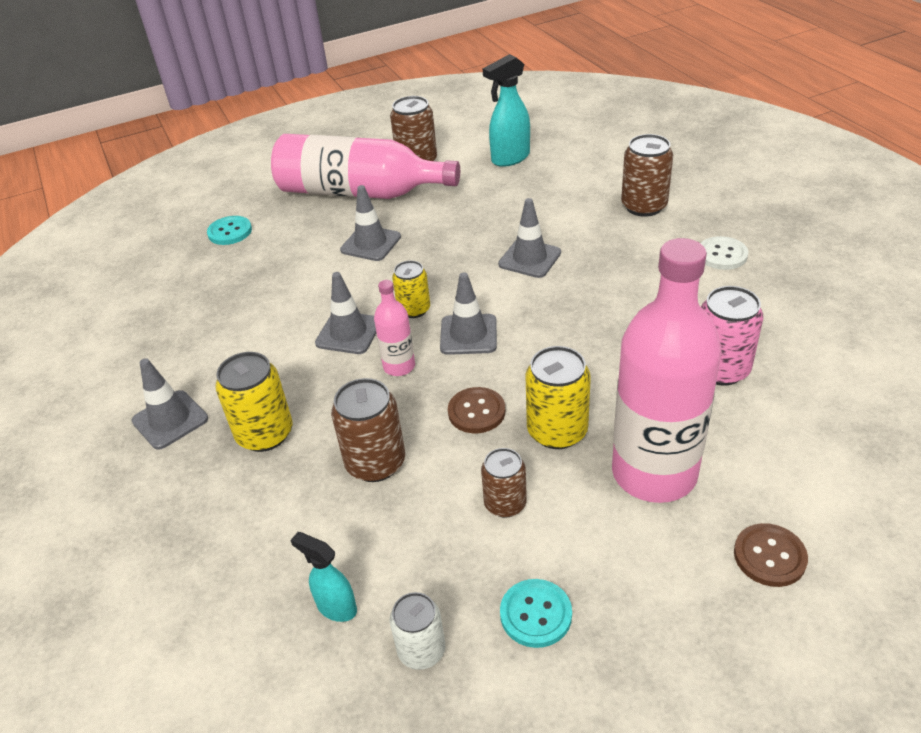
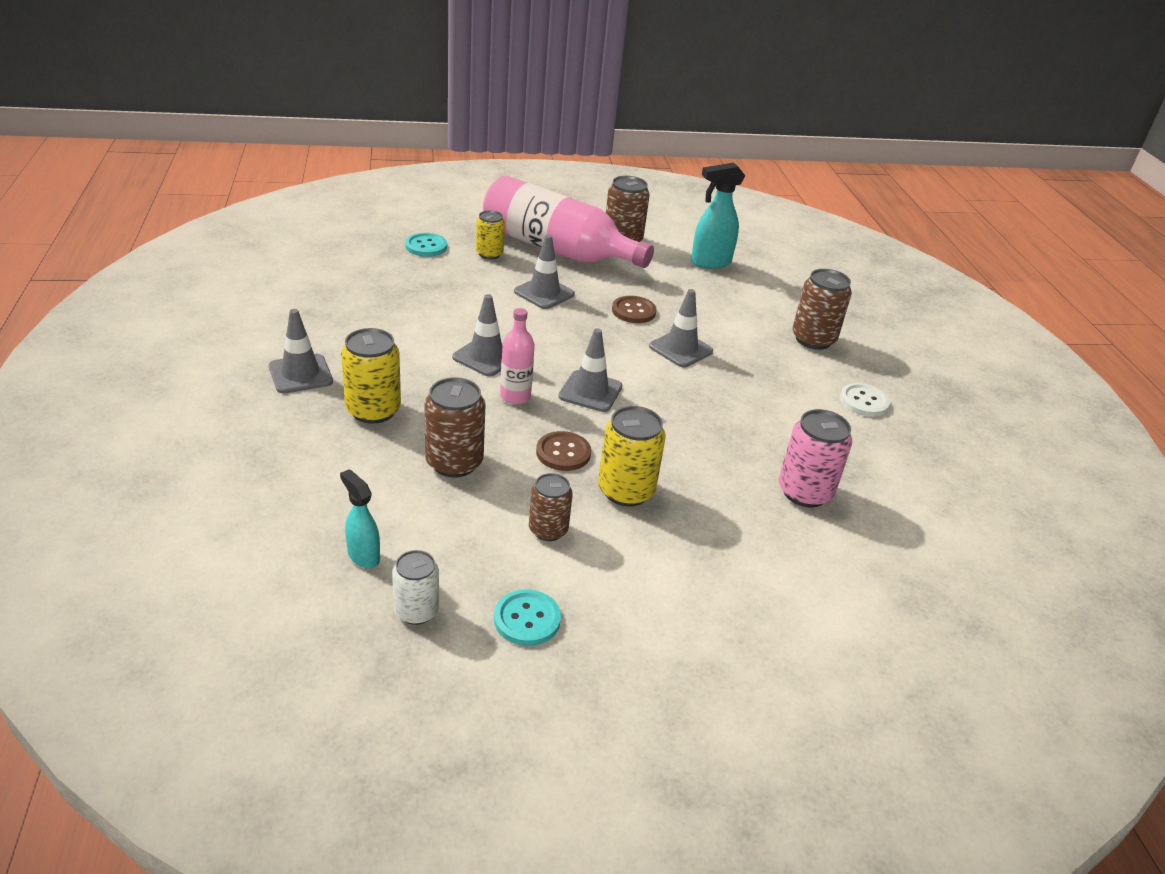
camera: 10 degrees right, 5 degrees down
(414, 309) = (553, 357): yellow can -> yellow can (489, 254)
(654, 473) = (694, 551): pink bottle -> none
(769, 556) = (759, 649): brown button -> brown button (633, 311)

